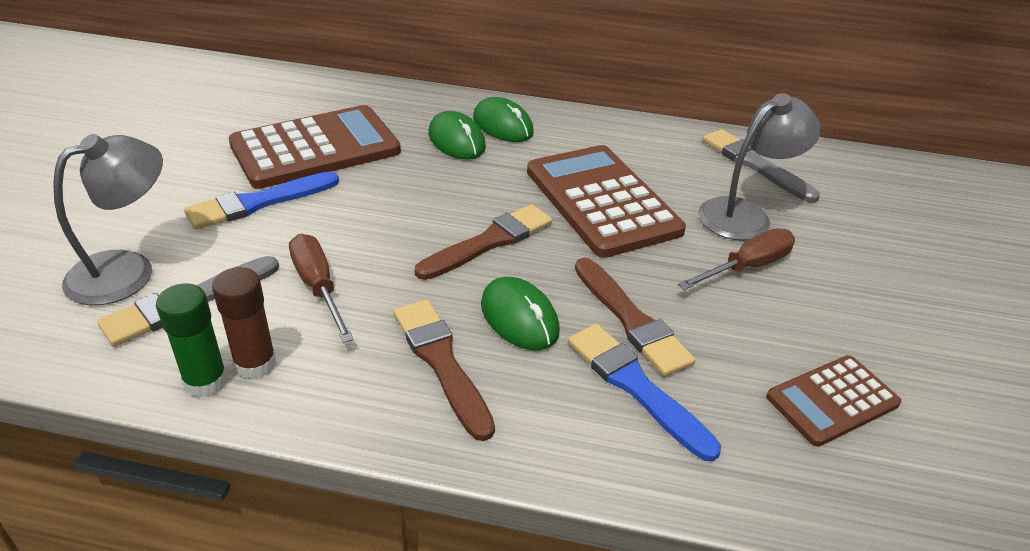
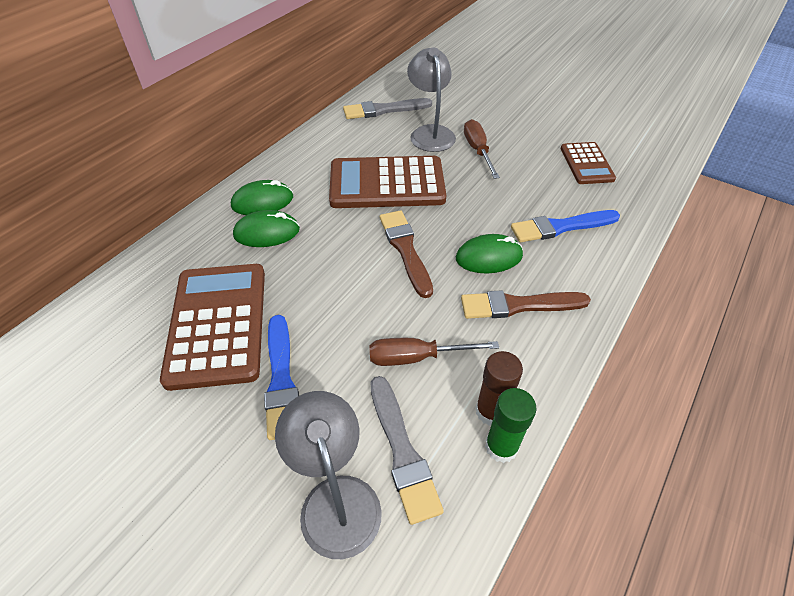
camera: 65 degrees left, 10 degrees up
(631, 320) = (507, 210): brown brush -> none

